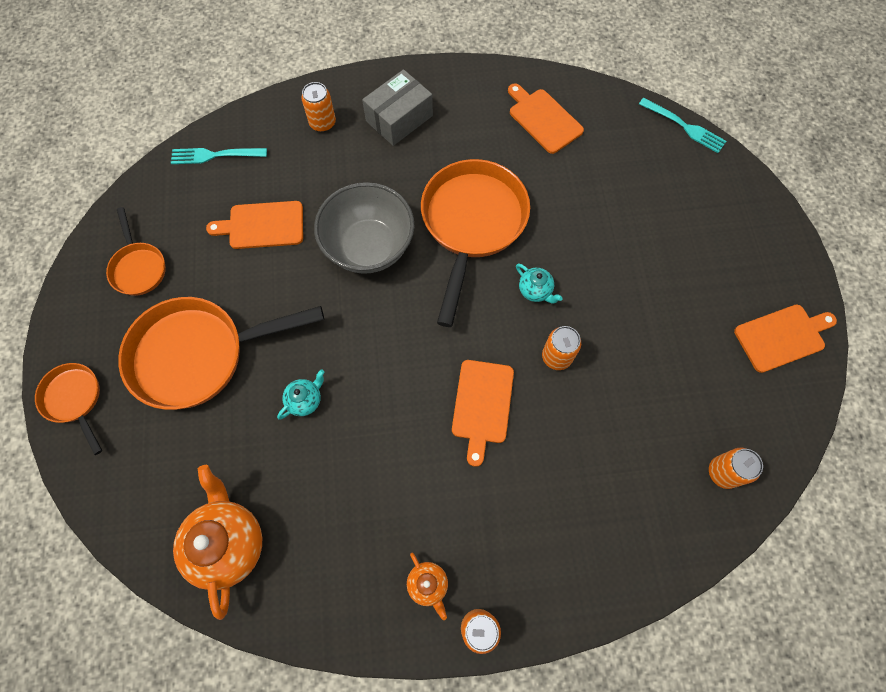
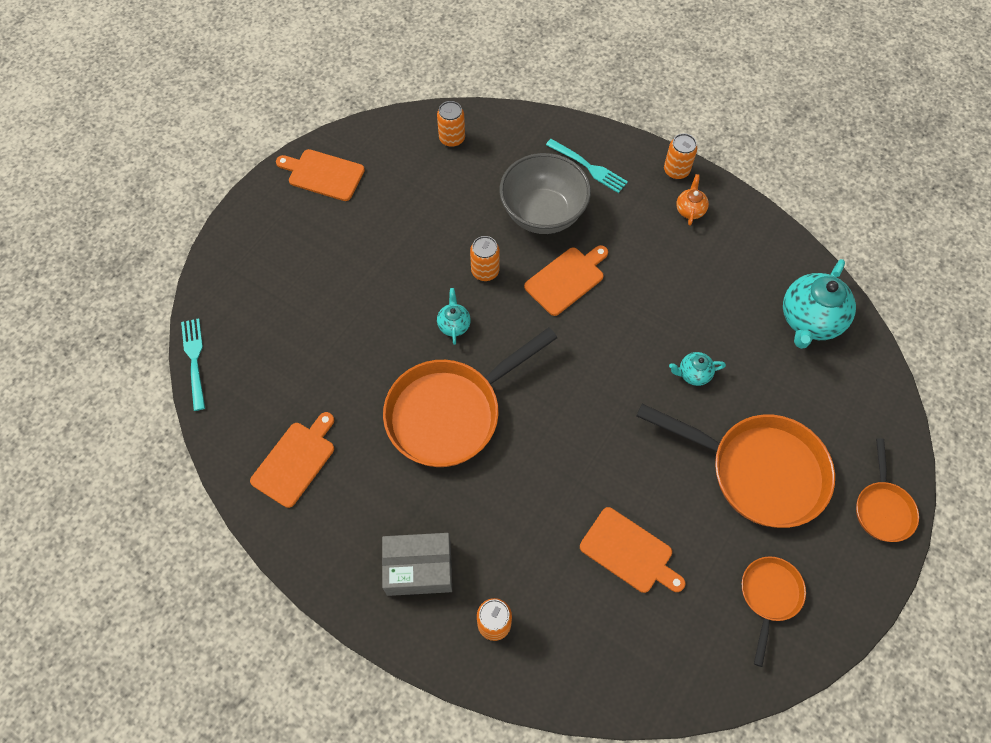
camera: 140 degrees left, 5 degrees down
(215, 155) = (626, 672): turquoise fork -> turquoise fork (588, 167)
(228, 543) = (810, 320): orange teapot -> turquoise teapot
(369, 247) = (552, 458): grey bowl -> grey bowl (543, 213)
(543, 119) = (295, 461): orange cutting board -> orange cutting board turned 150 degrees counterclockwise

